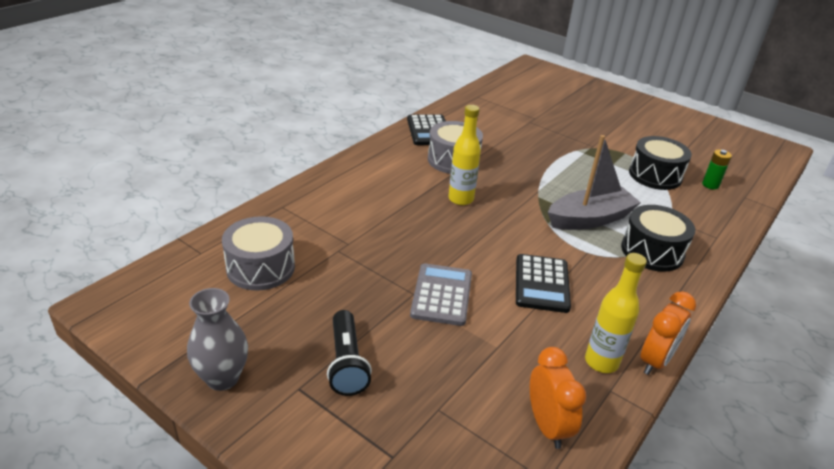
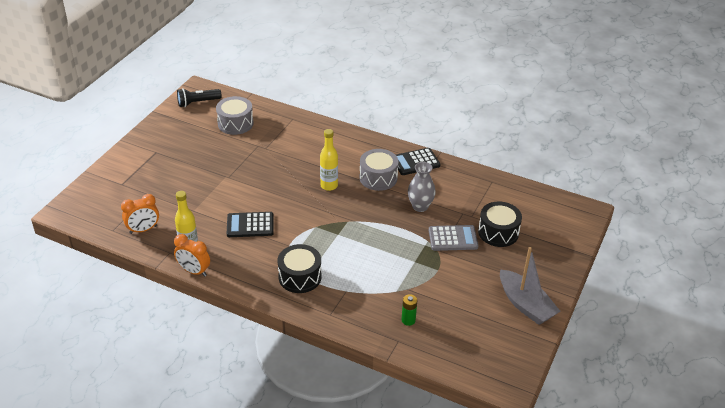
camera: 80 degrees right, 5 degrees up
(222, 378) = (158, 130): grey vase -> grey vase (420, 206)
(347, 363) = (173, 163): black flashlight -> black flashlight (198, 102)
(442, 295) = (230, 187): grey calculator -> grey calculator (453, 238)
(589, 219) = (328, 247): grey boat -> grey boat (525, 305)
(655, 175) = (408, 286): black drum -> black drum (498, 232)

